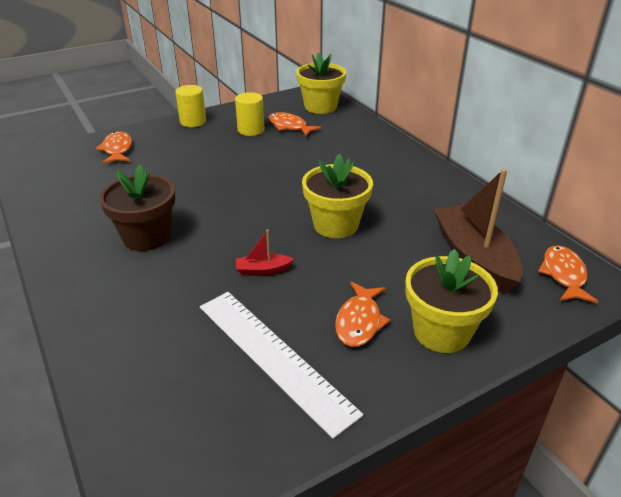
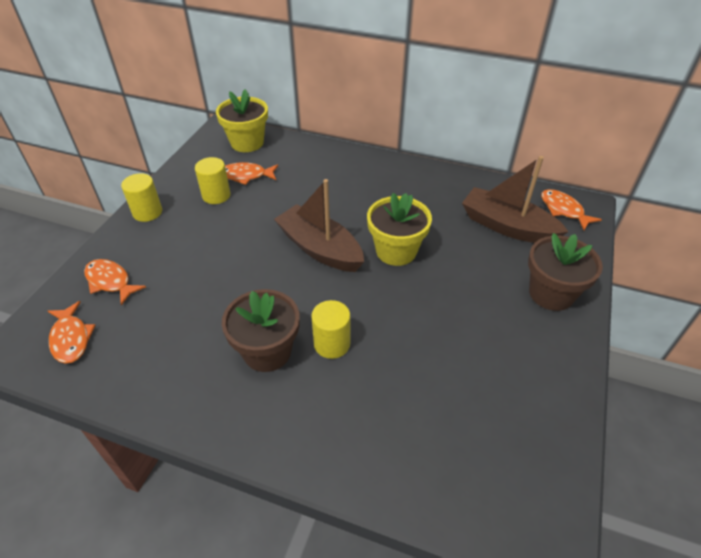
camera: 40 degrees left, 10 degrees up
(195, 257) = (332, 344): none -> yellow cylinder
(263, 270) = (395, 321): red boat -> none
(273, 357) = (486, 383): white ruler -> none
(276, 194) = (320, 248): none -> brown boat
(359, 321) = (501, 319): orange fish -> orange fish (71, 338)
(441, 332) = (551, 293): yellow flower pot -> brown flower pot

